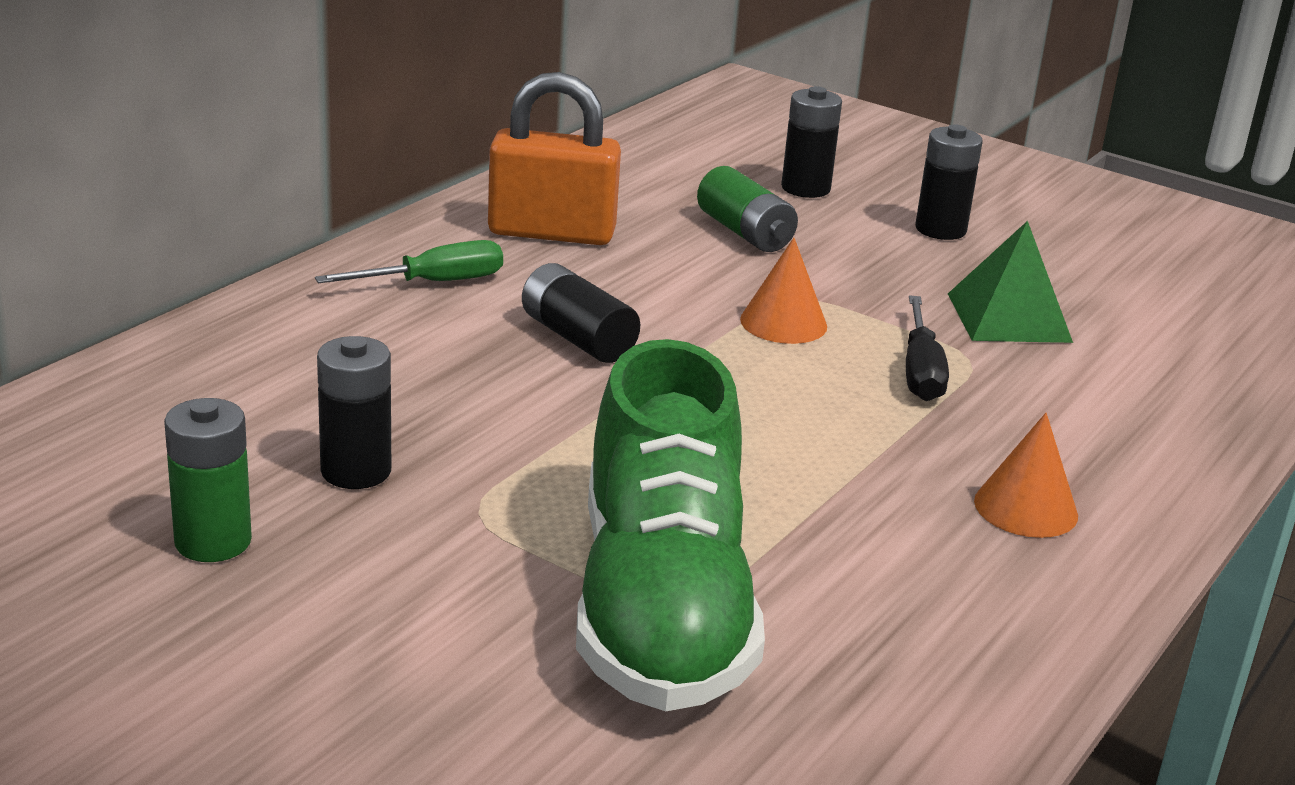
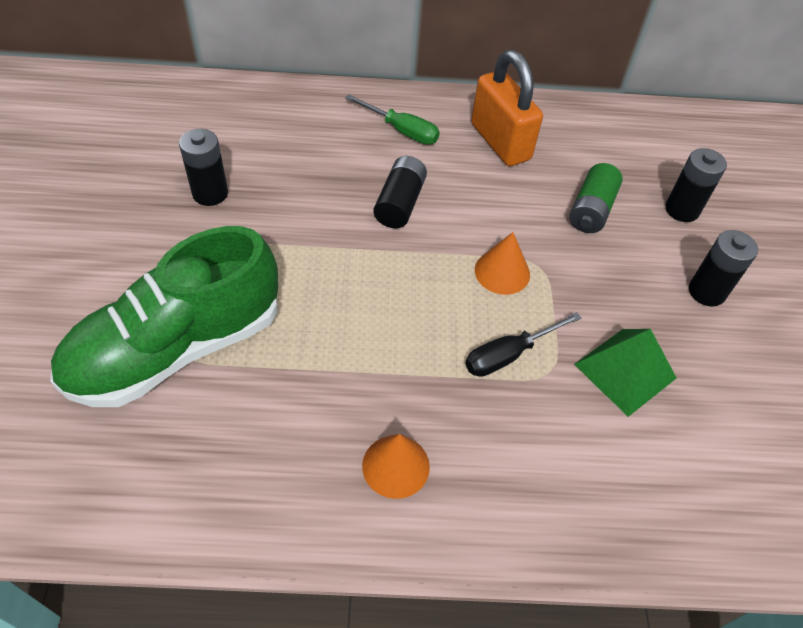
camera: 55 degrees right, 25 degrees up
(213, 541) = (123, 182): green battery -> none

